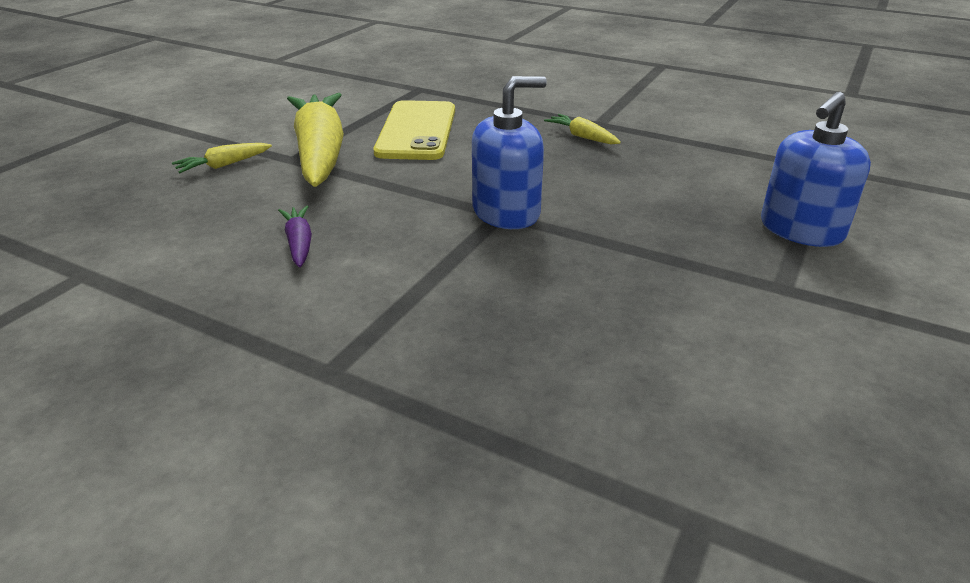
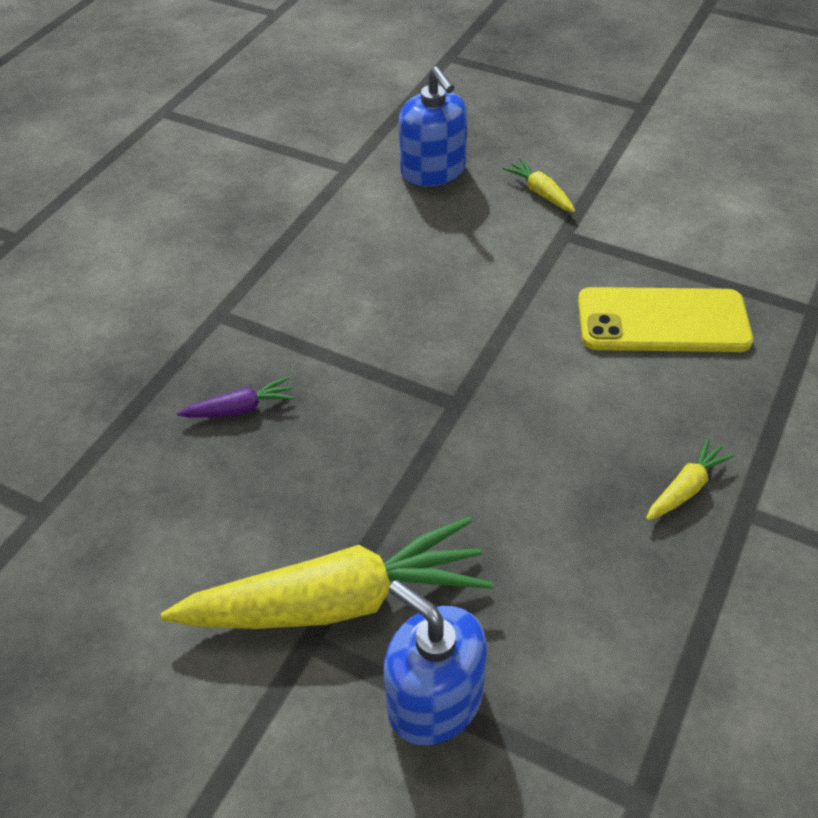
camera: 90 degrees right, 15 degrees up
(299, 243) = (393, 269): purple carrot -> purple carrot (240, 409)
(320, 153) = (582, 252): yellow carrot -> yellow carrot (336, 601)
(506, 212) = (460, 408): blue soap dispenser -> blue soap dispenser (433, 171)

